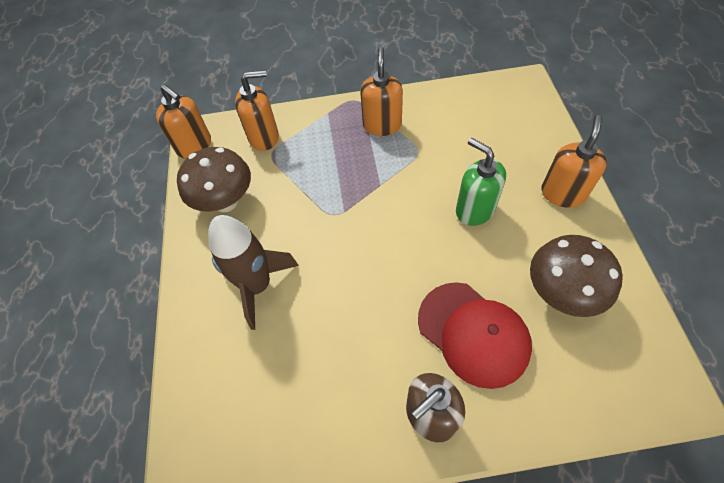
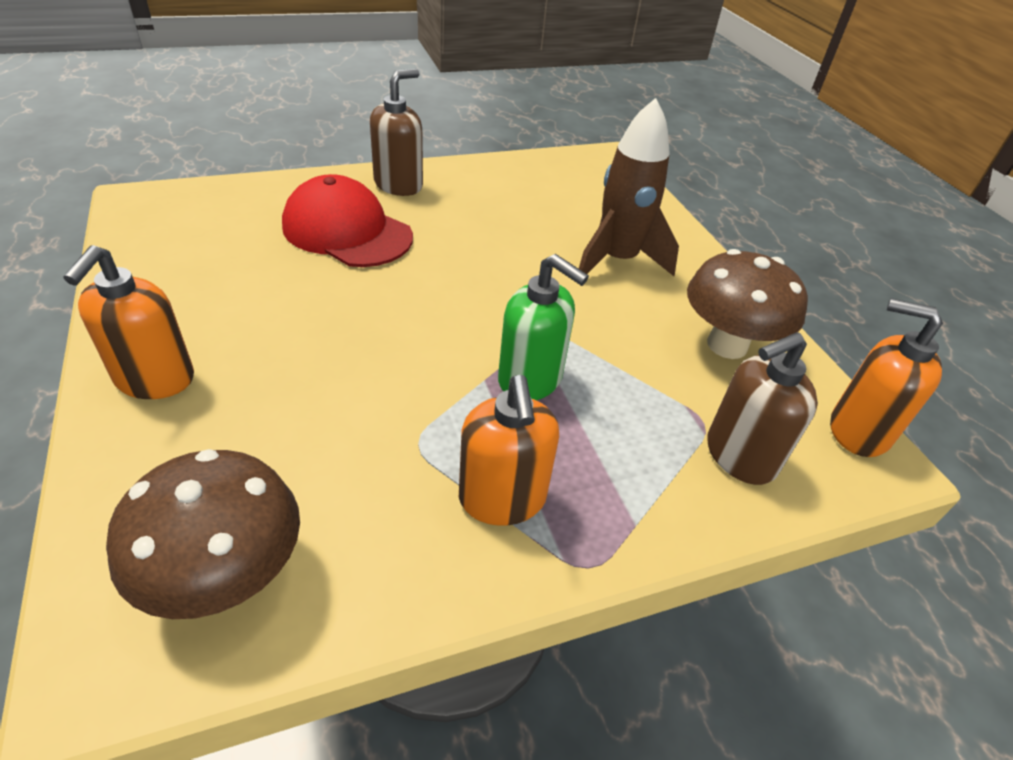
camera: 160 degrees right, 15 degrees down
(264, 137) = (739, 456): orange soap dispenser -> brown soap dispenser
(474, 210) = (321, 349): green soap dispenser -> green soap dispenser (530, 379)
(560, 293) = (224, 264): brown mushroom -> brown mushroom (227, 577)

